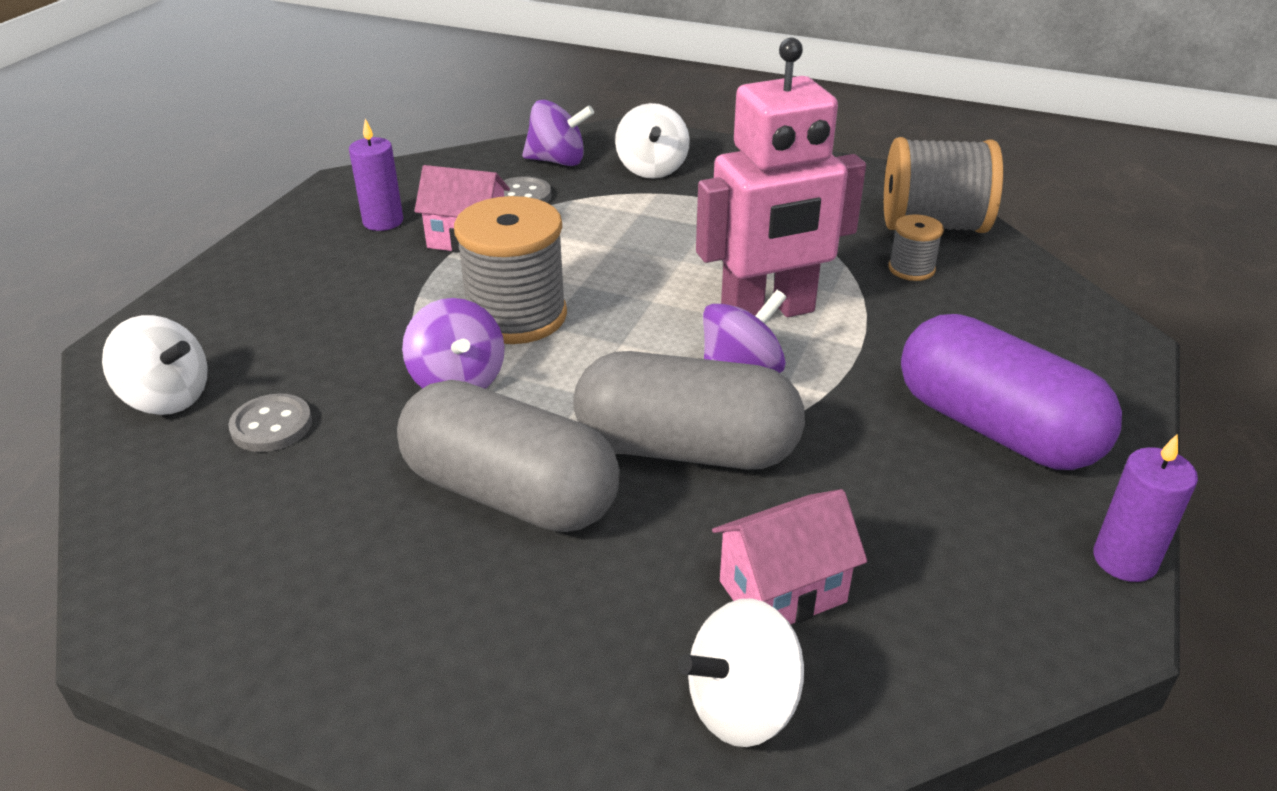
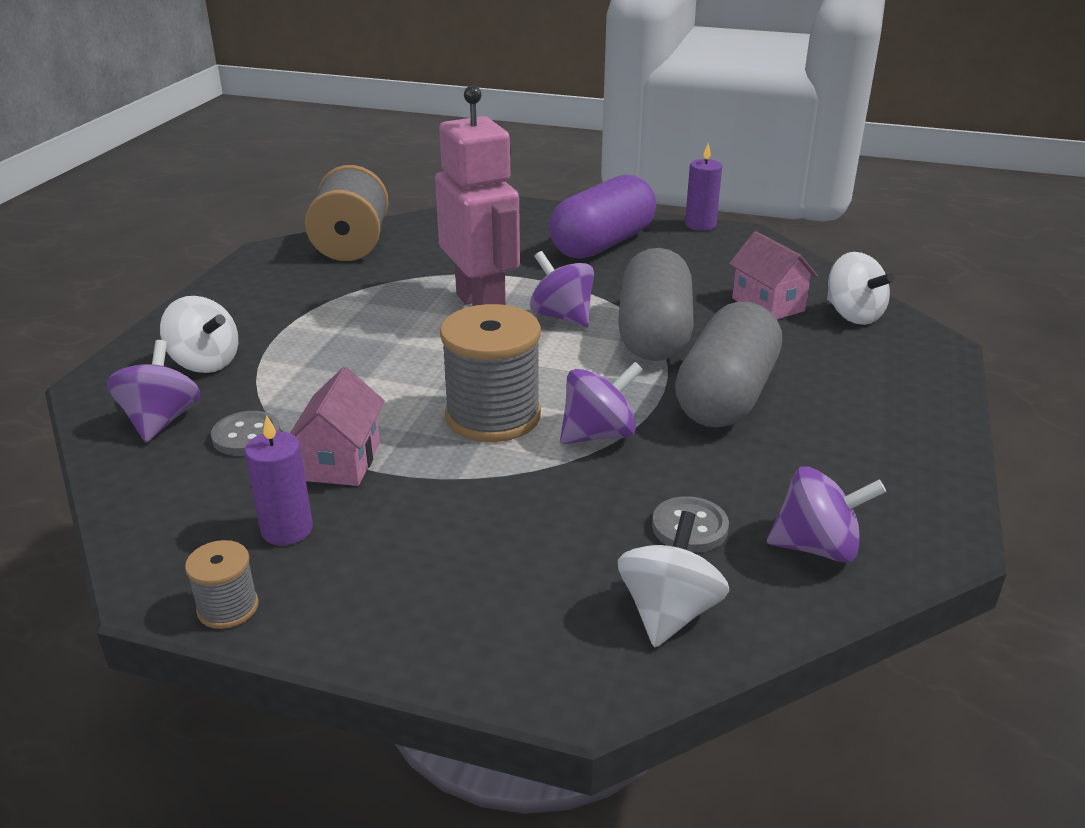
camera: 95 degrees left, 5 degrees down
(188, 513) = (817, 547): none -> purple spinning top
(652, 169) = (205, 363): white spinning top -> white spinning top turned 45 degrees clockwise
(911, 269) = (417, 256): grey spool -> grey spool (228, 608)

